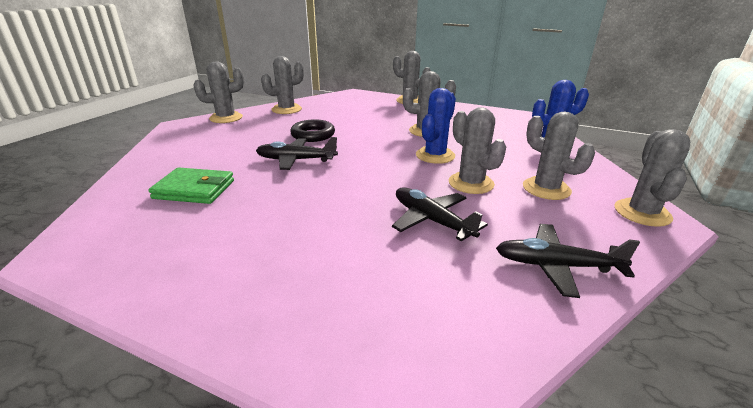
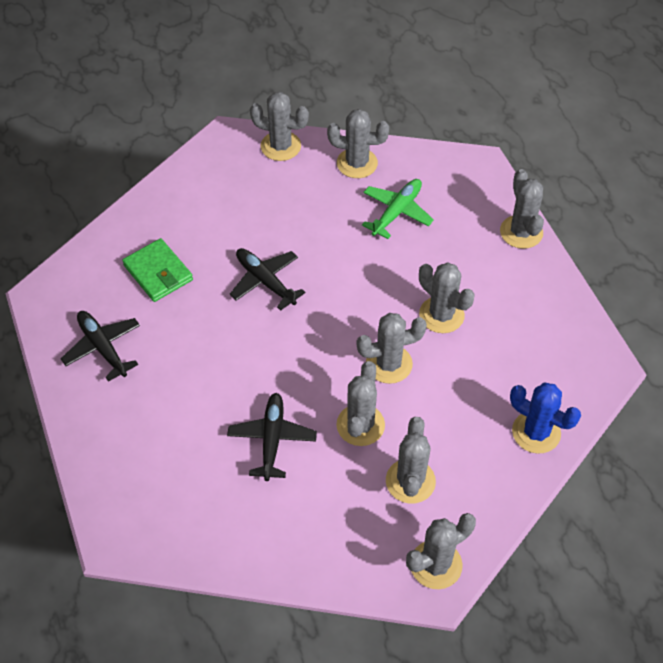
camera: 45 degrees right, 25 degrees up
(313, 135) = (324, 243): black ring -> none
(337, 114) = (396, 212): none -> green plane
(435, 155) = (389, 364): blue cactus -> grey cactus
(557, 266) = (289, 542): black plane -> black plane (103, 348)

